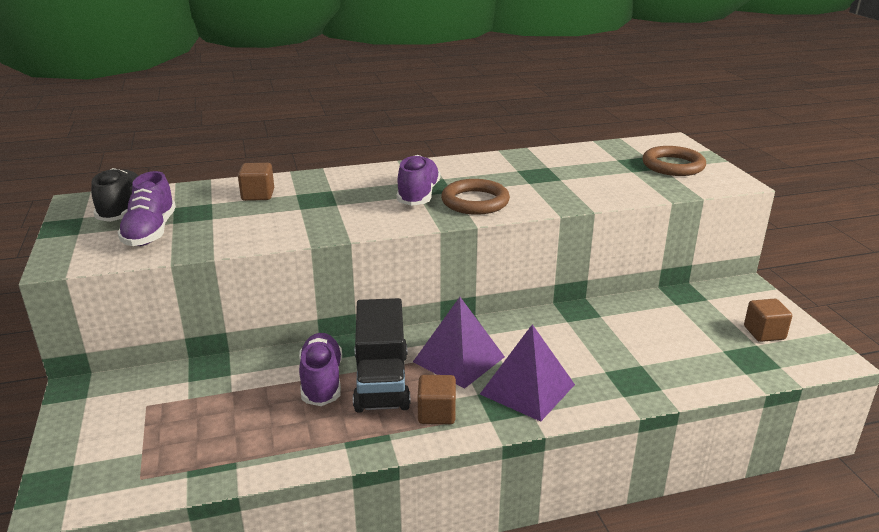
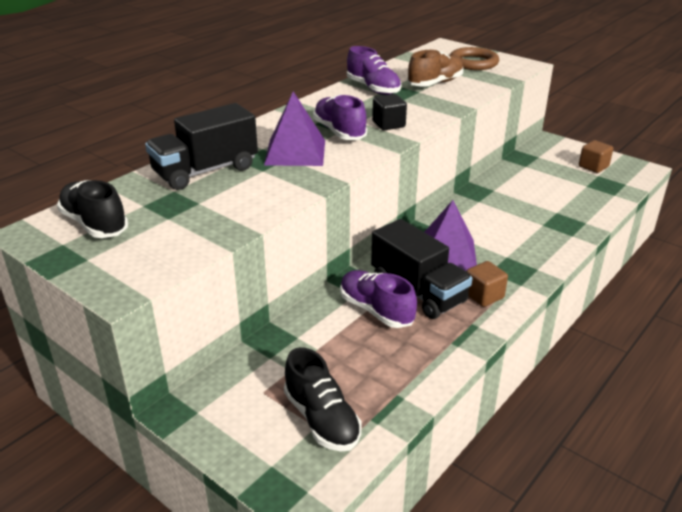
camera: 35 degrees left, 5 degrees up
(150, 232) = (162, 233): purple shoe -> purple shoe (373, 88)
(153, 449) = (321, 419): none -> black shoe
(258, 195) = (205, 171): brown cube -> black truck
(475, 202) = (388, 124): brown ring -> black cube
(527, 389) = (515, 255): purple pyramid -> purple pyramid (295, 152)
(591, 176) = (435, 83): none -> brown shoe

